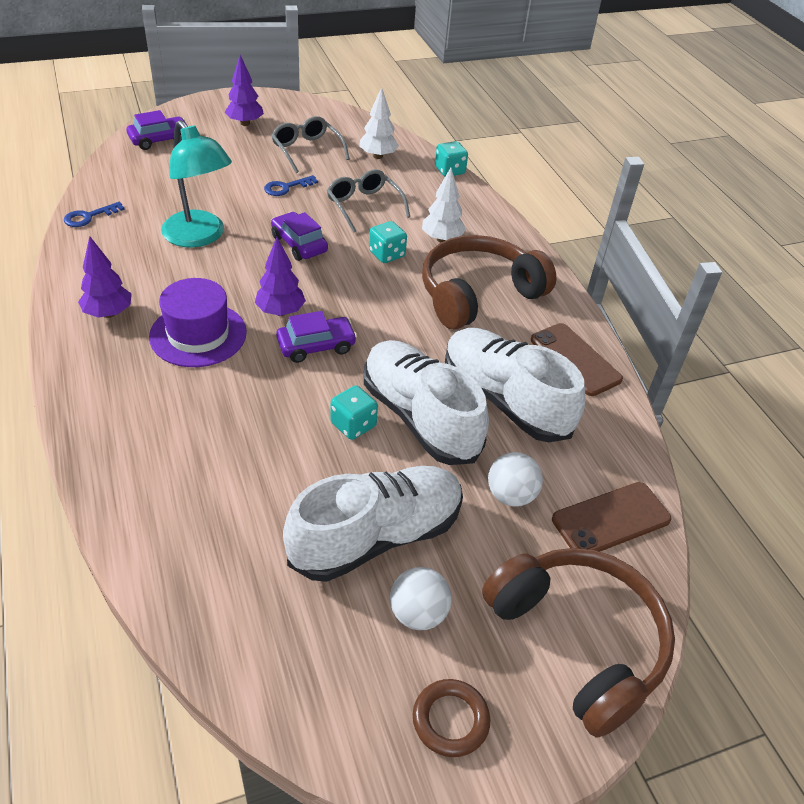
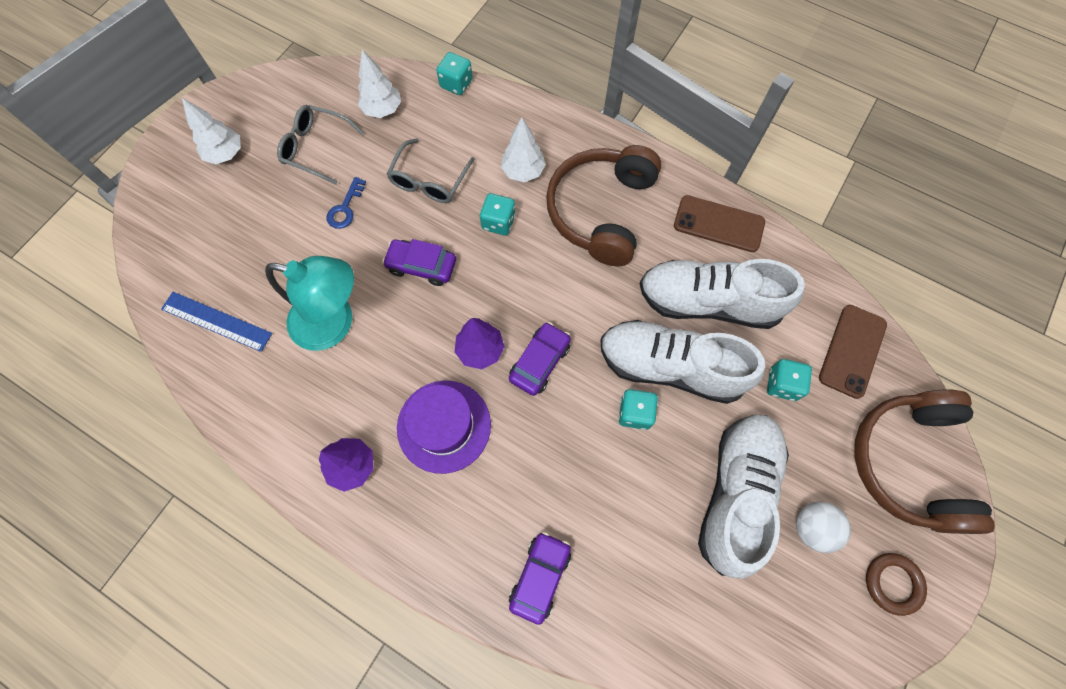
camera: 35 degrees left, 25 degrees up
(89, 217) = (215, 378): blue key -> none
(129, 192) = (216, 321): none -> blue ruler
(159, 140) = (170, 235): purple car -> purple car (540, 576)
(245, 123) = (226, 154): purple tree -> white tree
(364, 206) = (429, 180): grey glasses -> grey glasses turned 90 degrees counterclockwise
(510, 495) = (782, 384): white ball -> turquoise dice
(578, 641) = (909, 463): brown headphones -> brown headphones turned 105 degrees counterclockwise

